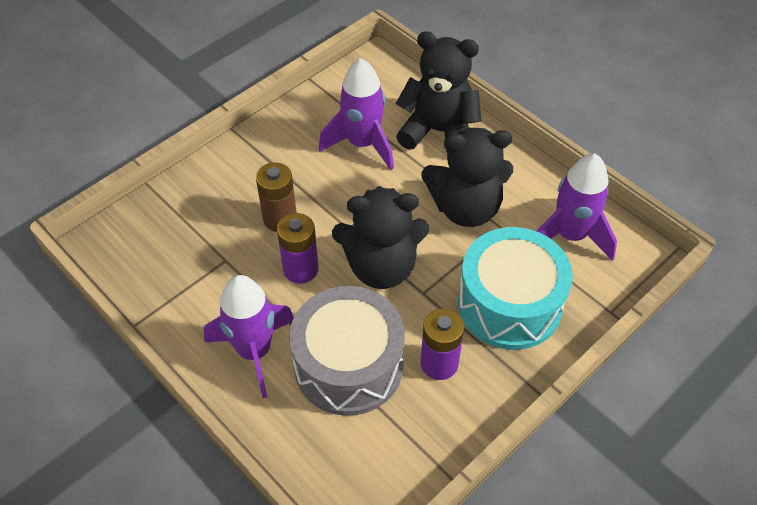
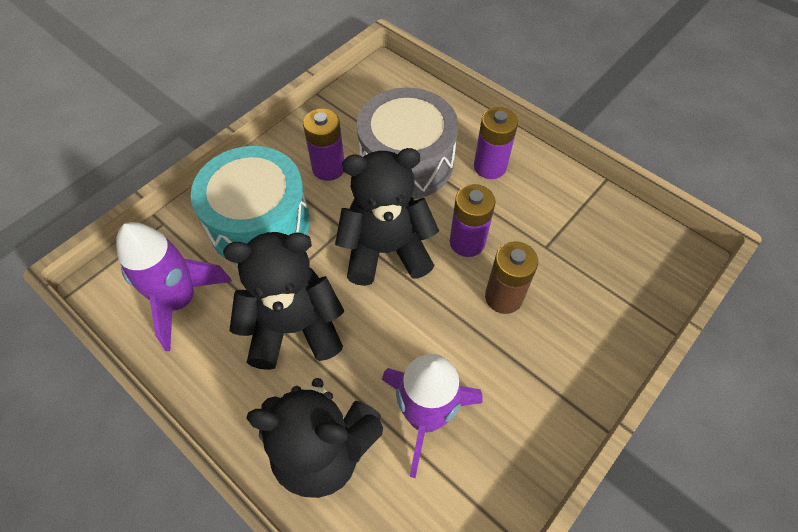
camera: 175 degrees right, 5 degrees up
(254, 351) = (490, 167): purple rocket -> purple battery

